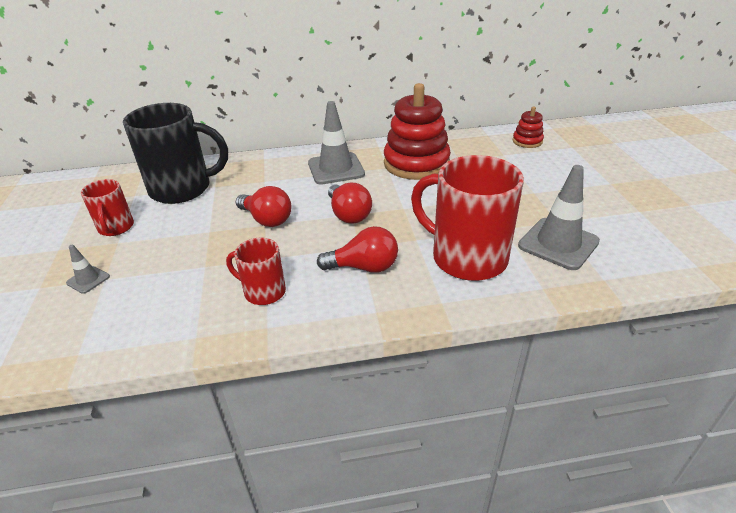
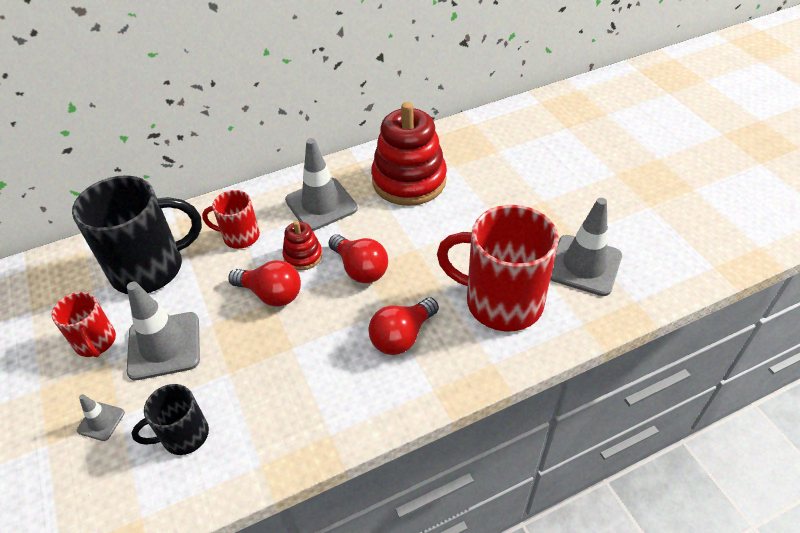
camera: 15 degrees left, 10 degrees up
(145, 302) = (184, 435): none -> black mug
(165, 239) = (164, 346): none -> grey traffic cone
(263, 292) = (308, 391): red mug -> red mug (240, 236)
(364, 267) = (402, 336): red light bulb -> red light bulb turned 150 degrees clockwise
(527, 141) = (518, 127): red stacking toy -> red stacking toy (303, 256)

